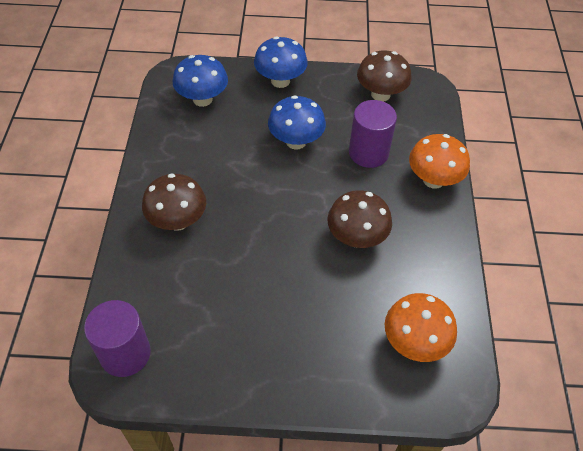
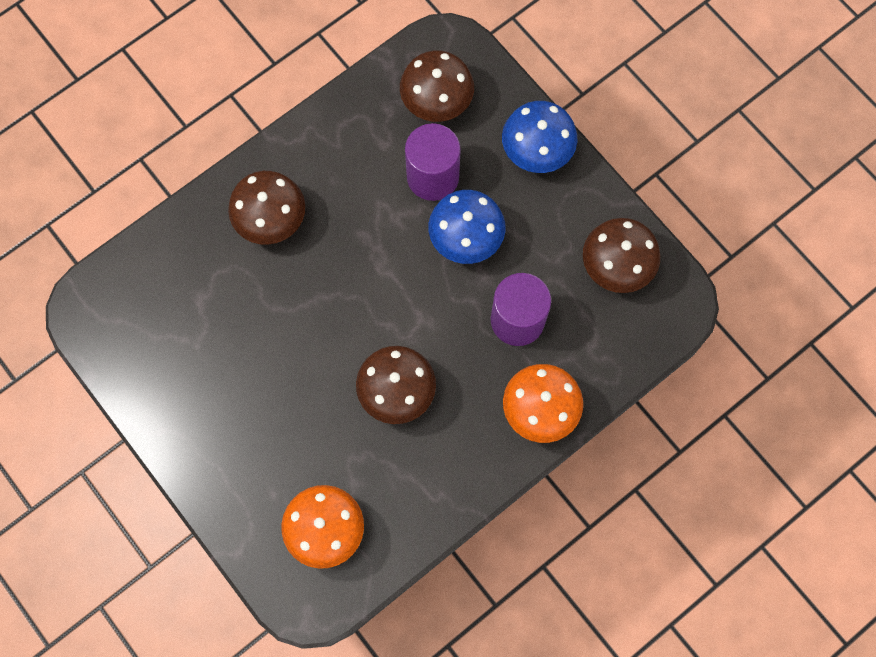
camera: 50 degrees right, 20 degrees up
(125, 353) = (111, 303): purple cylinder -> purple cylinder (433, 176)
(202, 99) = (437, 103): blue mushroom -> brown mushroom

